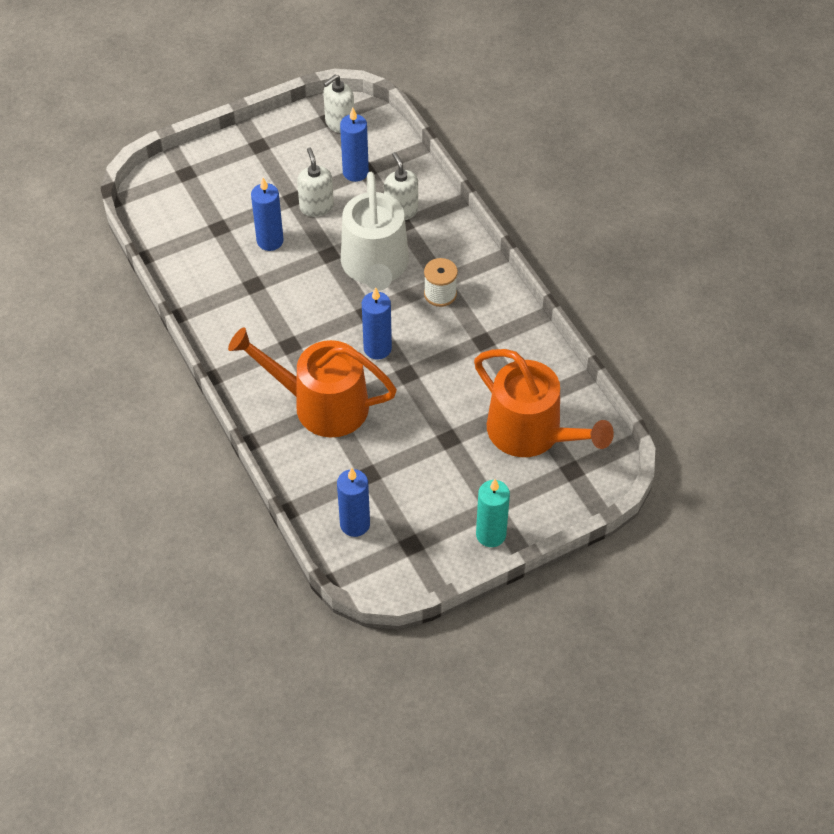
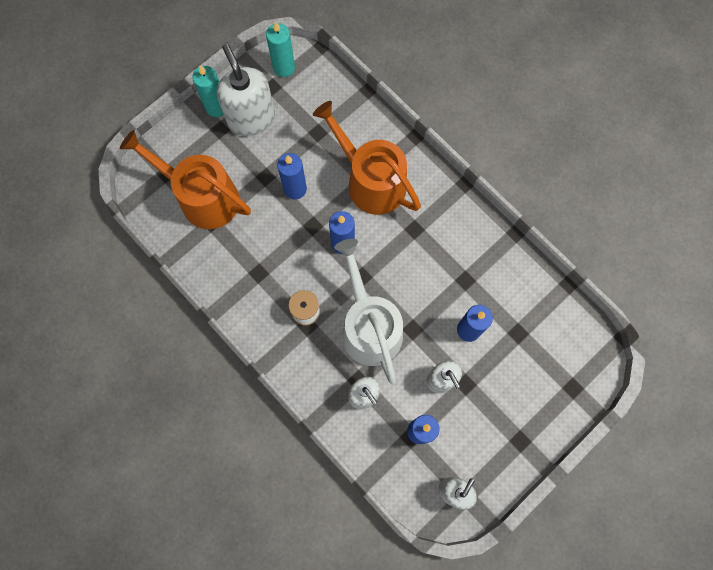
camera: 165 degrees right, 20 degrees up
(322, 404) = (371, 181): orange watering can -> orange watering can turned 135 degrees counterclockwise
(355, 524) = (316, 91): blue candle -> blue candle (295, 189)
(388, 565) = (284, 67): none -> turquoise candle
(448, 510) = (251, 118): none -> white soap dispenser

